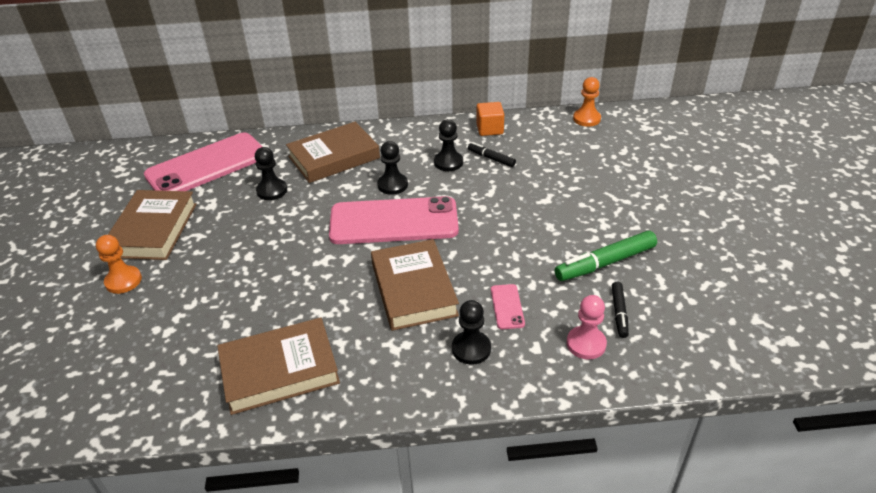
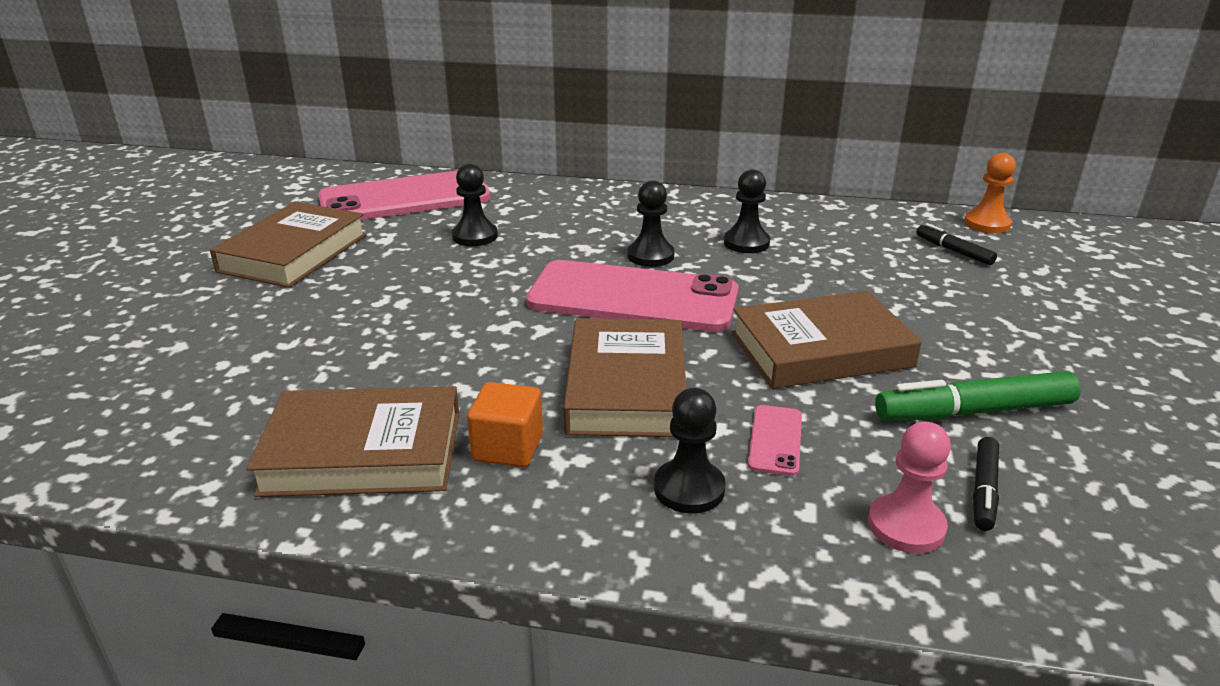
camera: 15 degrees right, 10 degrees down
(123, 281) = (218, 301): orange pawn -> none
(334, 157) = (580, 214): brown book -> brown book (821, 349)
(489, 129) = (825, 215): orange cube -> orange cube (508, 448)
(491, 158) = (815, 248): black marker -> black marker (953, 251)

